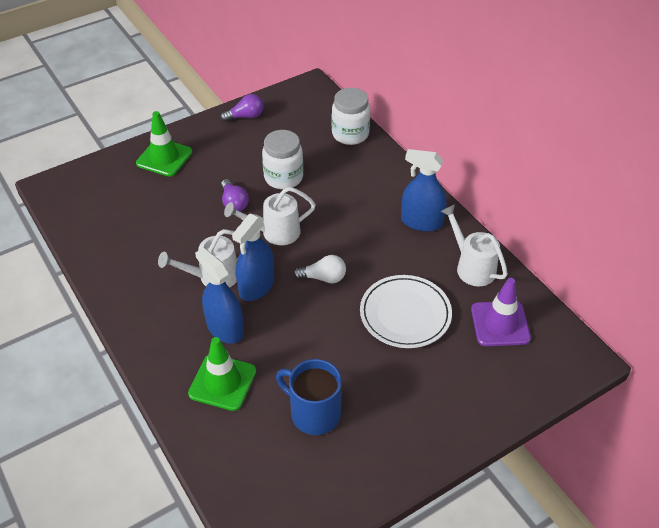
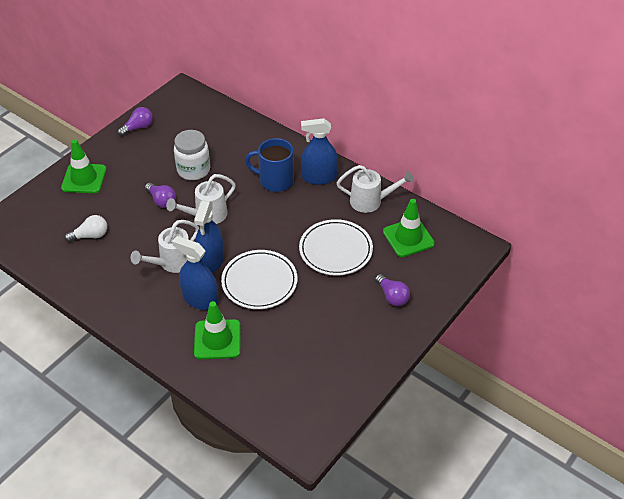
camera: 20 degrees left, 0 degrees up
(300, 327) = (259, 282): none -> white plate
(313, 413) = (298, 341): blue mug -> blue mug (275, 180)
(323, 278) = (261, 240): white light bulb -> white light bulb (90, 236)
(350, 134) = (233, 122): white jar -> none
(450, 392) = (392, 296): none -> purple light bulb
(471, 266) = (371, 201): white watering can -> white watering can turned 150 degrees clockwise
(500, 324) = (408, 238): purple traffic cone -> green traffic cone

